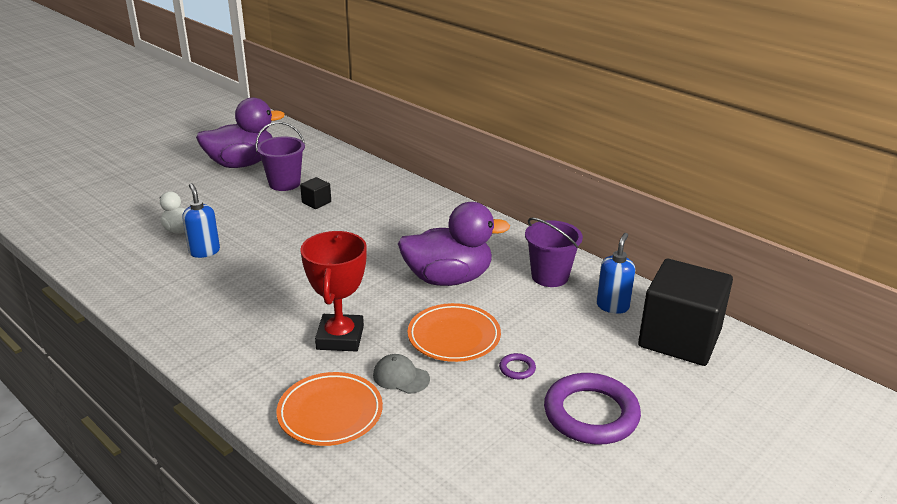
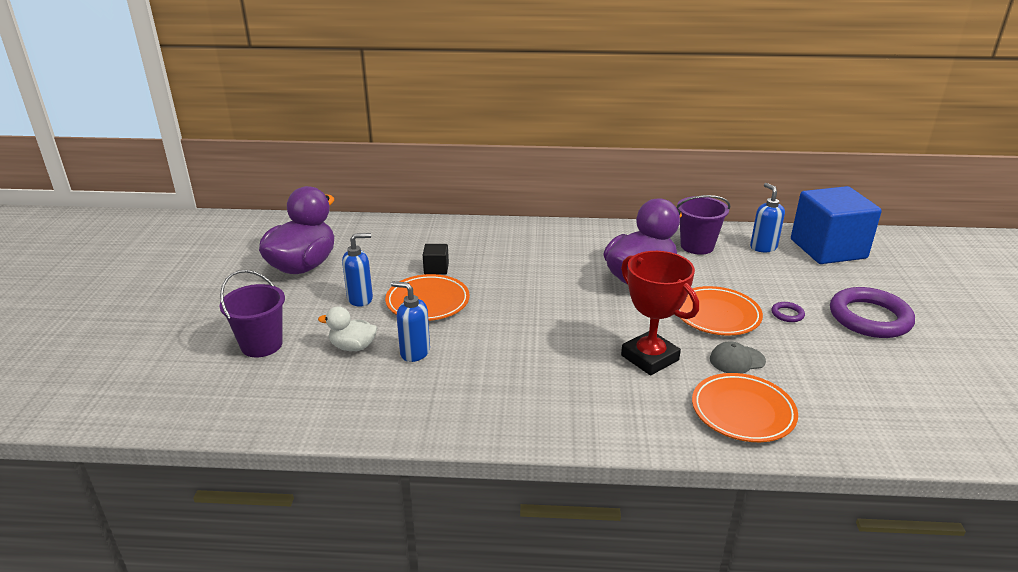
camera: 40 degrees left, 0 degrees up
(236, 201) = (360, 299): none -> blue soap dispenser
(270, 222) = (428, 302): none -> orange plate
(284, 183) = (378, 266): purple bucket -> purple bucket (261, 345)
(679, 338) = (828, 249): black cube -> blue cube

